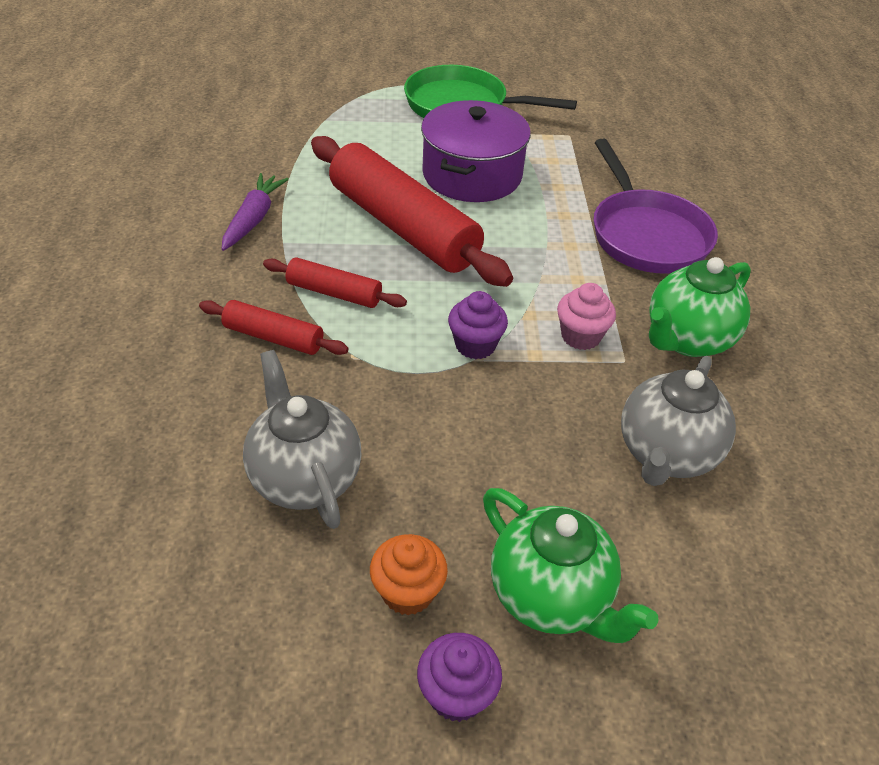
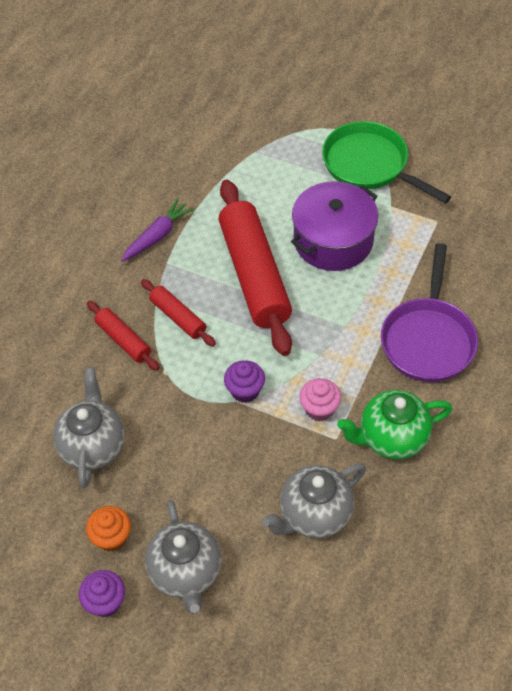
camera: 30 degrees right, 10 degrees up
(551, 597) = (186, 572): green teapot -> grey teapot

